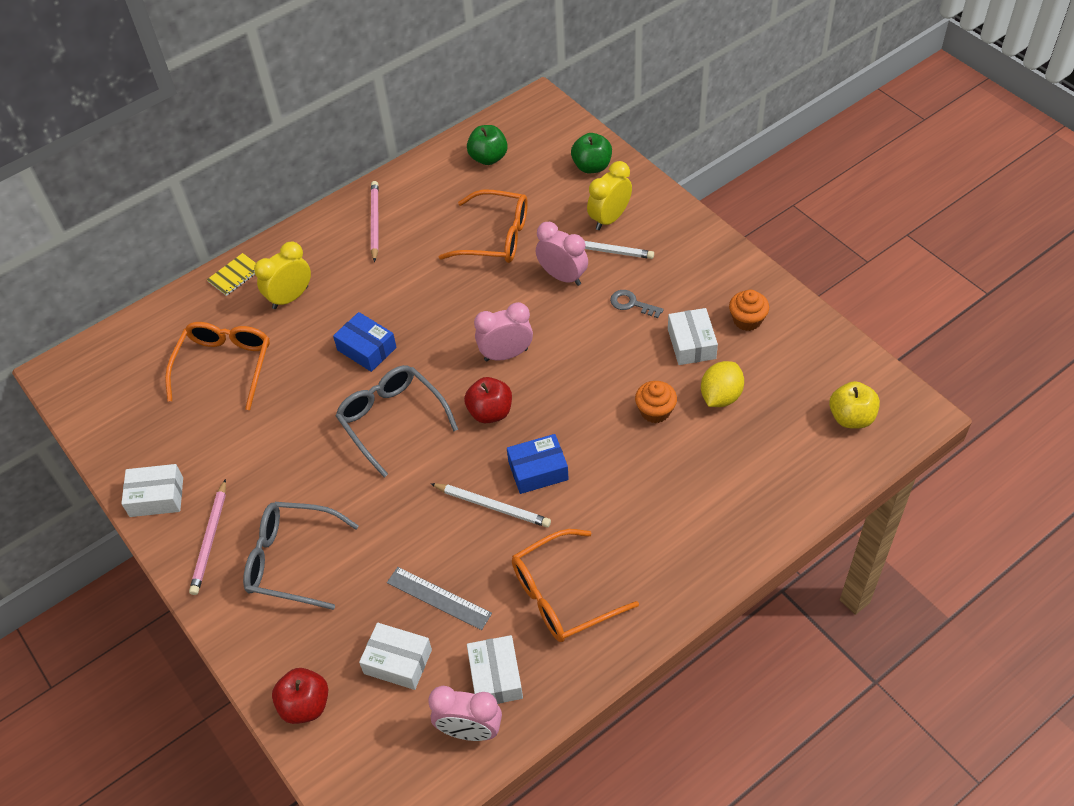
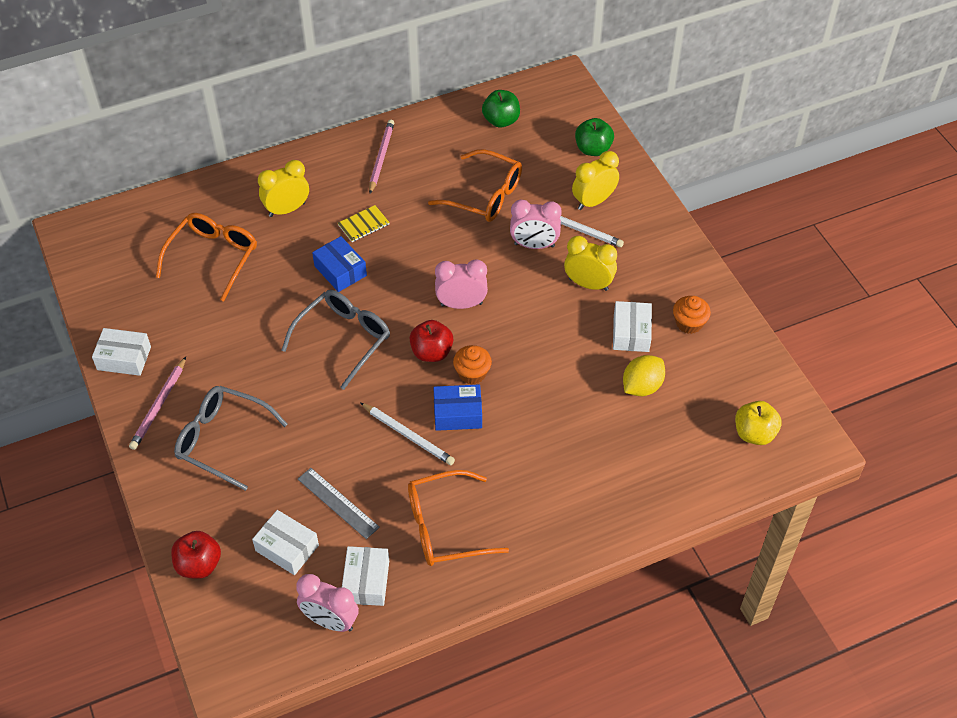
camera: 10 degrees right, 0 degrees up
(235, 275) = (244, 178): yellow notebook -> yellow notebook (363, 225)
(392, 420) = (343, 339): grey glasses -> grey glasses turned 60 degrees clockwise
(562, 276) = (534, 245): pink clock -> pink clock turned 135 degrees clockwise
(631, 304) = (588, 284): grey key -> yellow clock
(655, 411) = (578, 386): orange cupcake -> orange cupcake (472, 373)

